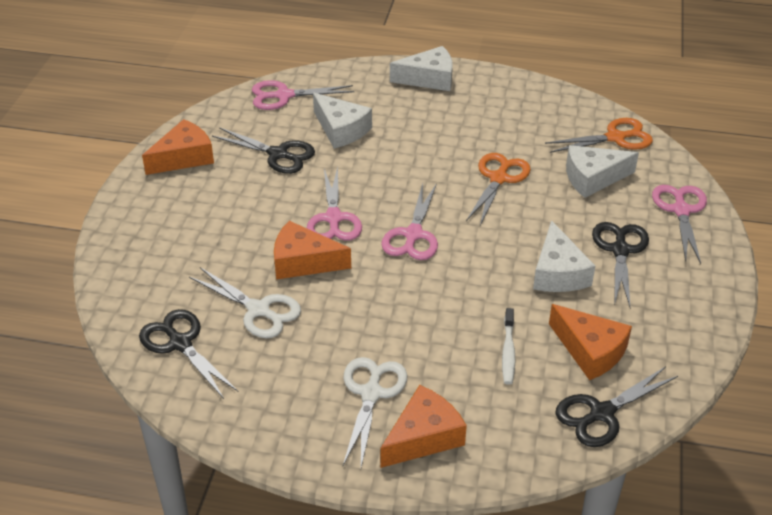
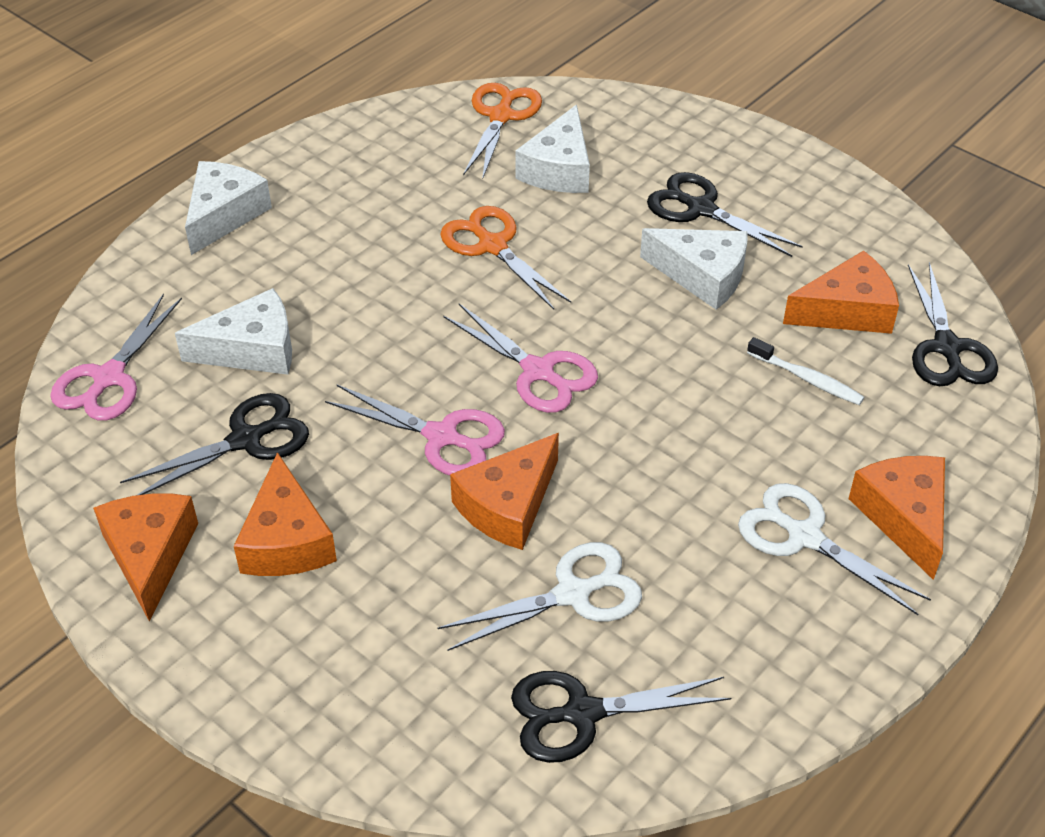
camera: 60 degrees left, 5 degrees up
(223, 195) = (286, 540): none -> orange cheese
(681, 210) = (670, 132): pink scissors -> none

